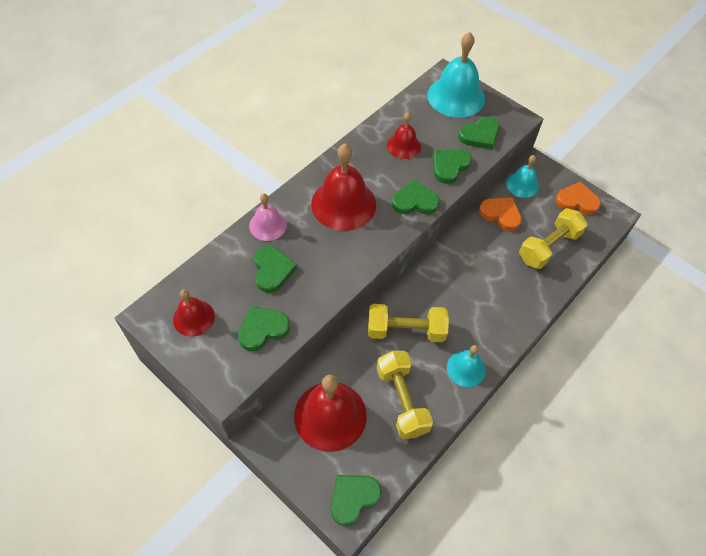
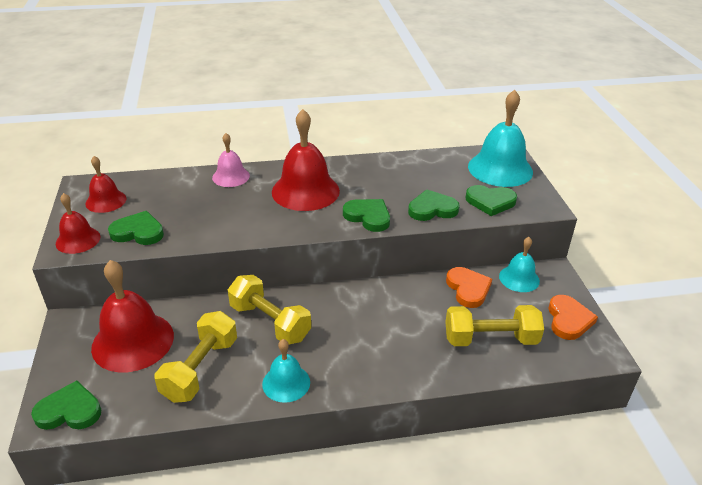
camera: 40 degrees right, 20 degrees down
(272, 270) = (196, 203): green heart -> none
(403, 146) = (407, 179): red bell -> red bell (78, 240)
(577, 201) = (568, 320): orange heart -> orange heart turned 45 degrees clockwise

